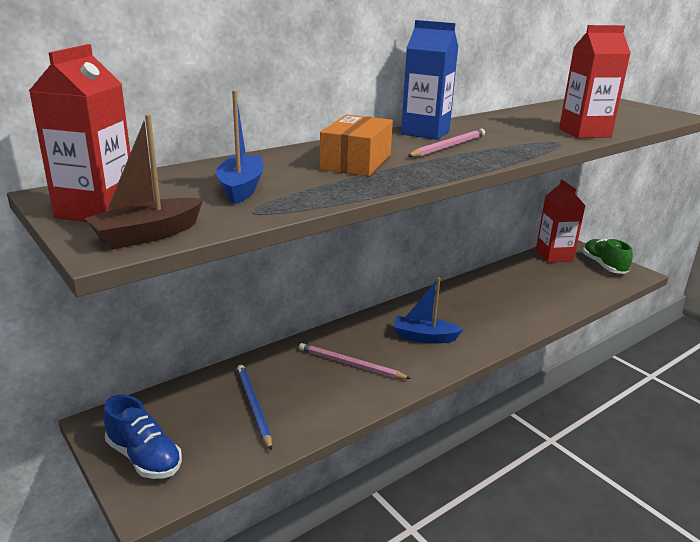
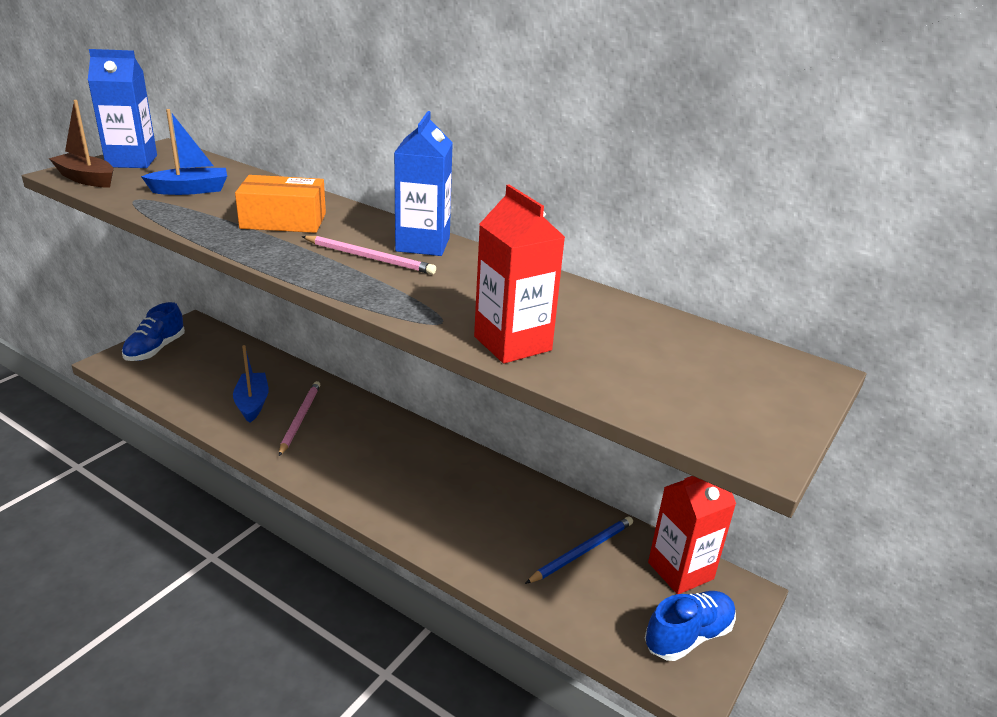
camera: 70 degrees right, 5 degrees up
(96, 211) = (132, 161): red carton -> blue carton
(253, 406) = (222, 380): blue pencil -> blue pencil (582, 551)
(424, 337) = (369, 460): blue boat -> blue boat (252, 403)
(604, 266) = (688, 636): green shoe -> blue shoe

